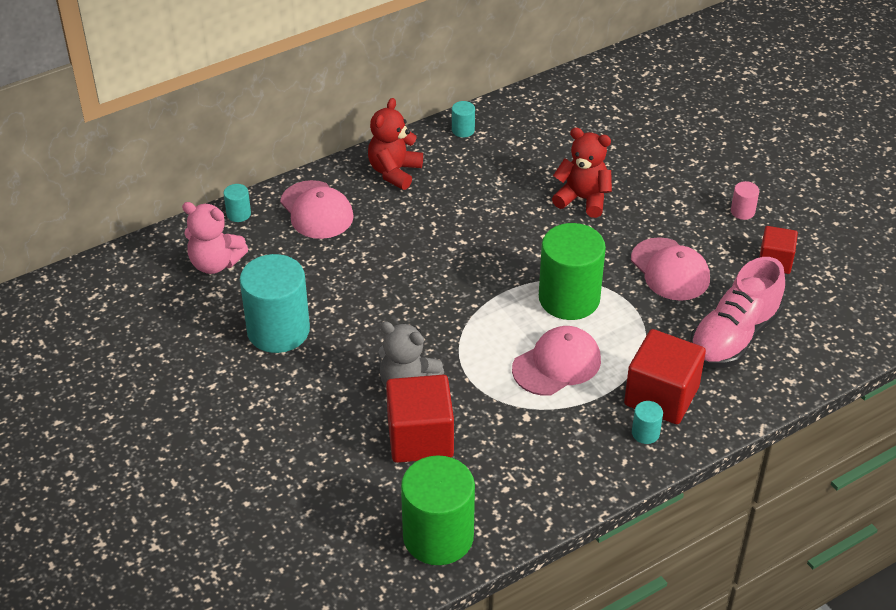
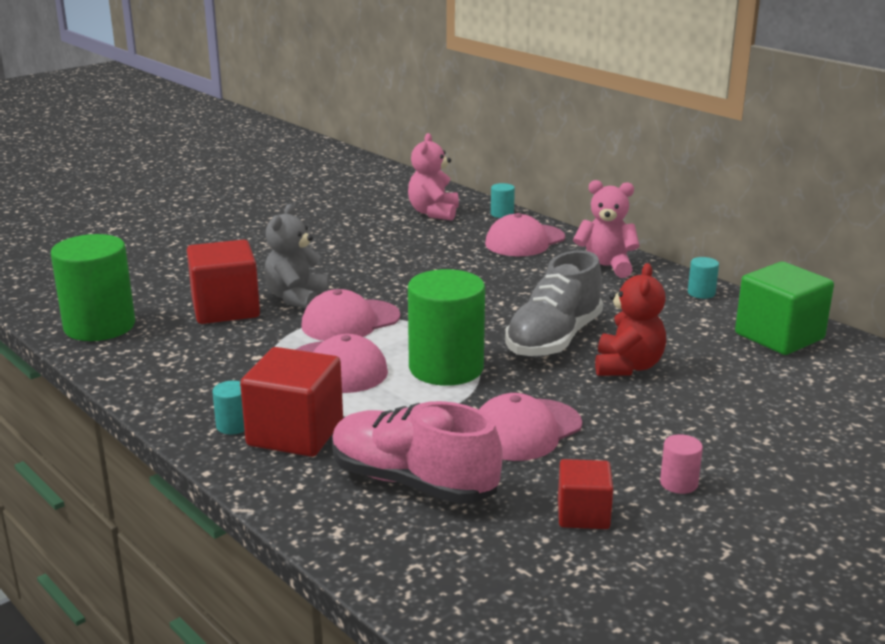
camera: 80 degrees right, 20 degrees down
(278, 330) = (356, 242): turquoise cylinder -> none
(394, 172) = (605, 267): red teddy bear -> pink teddy bear
(468, 349) = (350, 321): none -> pink cap
(529, 229) = (554, 339): none -> grey shoe
(548, 112) = (779, 336): none -> green cube

